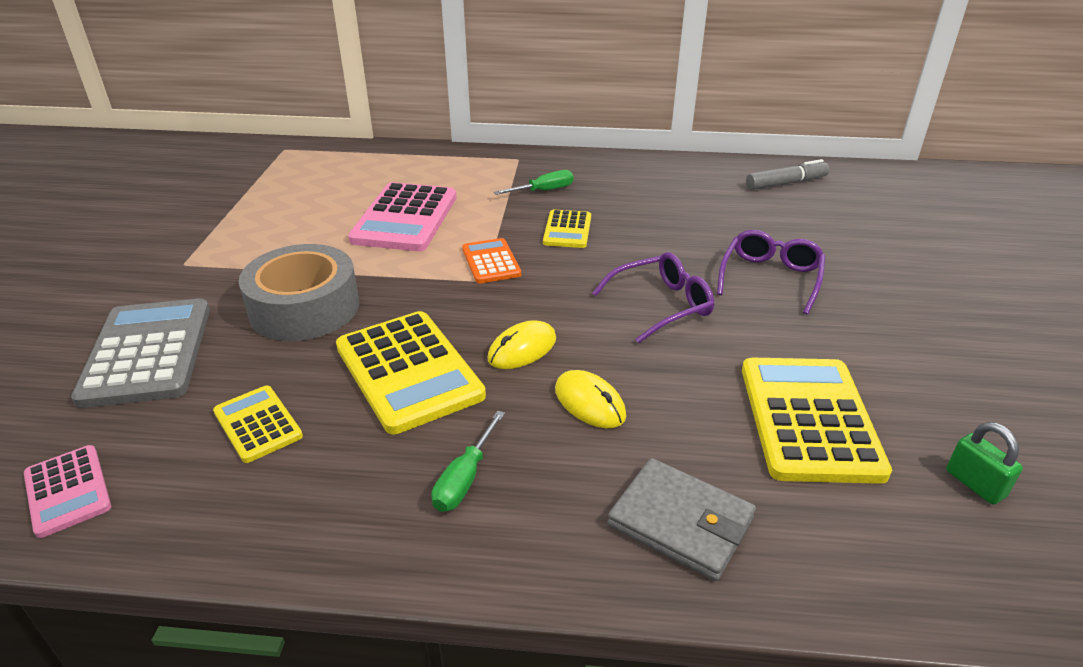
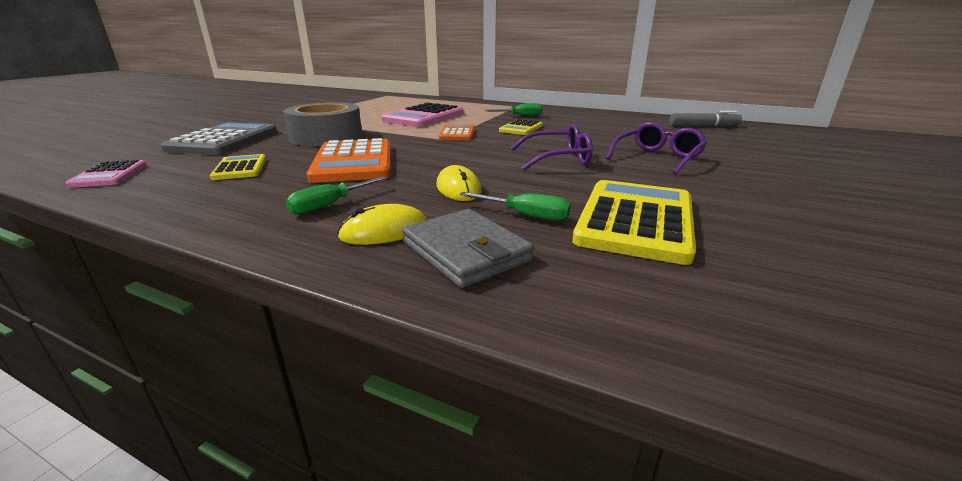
camera: 20 degrees right, 10 degrees down
(408, 371) = (353, 162): yellow calculator -> orange calculator
(522, 349) = (437, 163): yellow mouse -> yellow mouse (384, 231)
(699, 439) = (526, 215): none -> green screwdriver
(974, 484) = (793, 282): green padlock -> none

